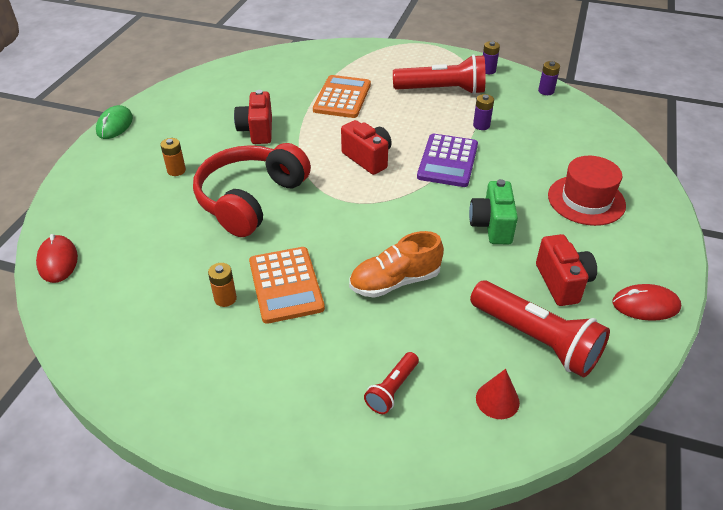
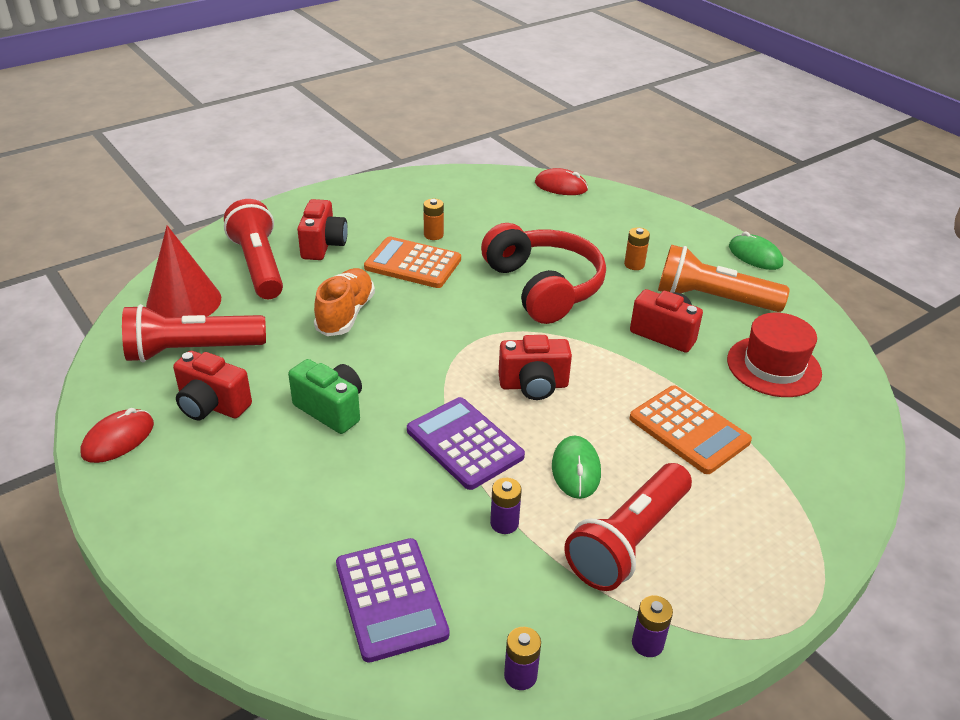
camera: 125 degrees right, 5 degrees down
(194, 126) = (712, 299): none -> orange flashlight
(314, 365) = (323, 245): none -> red camera
(392, 389) = (259, 265): red flashlight -> red flashlight, size x1.98
(417, 119) = (576, 470): none -> green mouse
(497, 400) = (184, 302): red cone -> red cone, size x1.93
(567, 136) = (390, 599): none -> purple calculator
(586, 200) = (271, 512): red hat -> red hat (773, 366)

